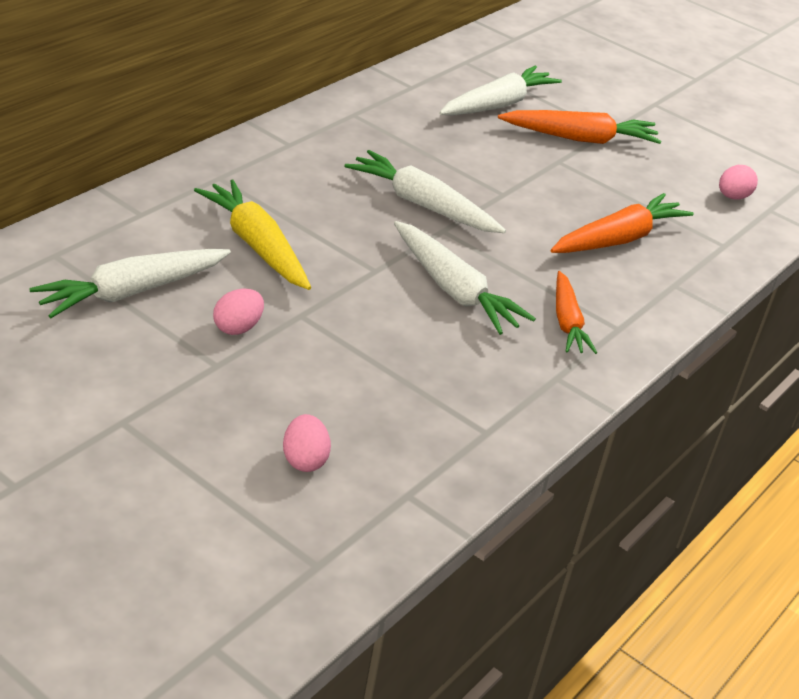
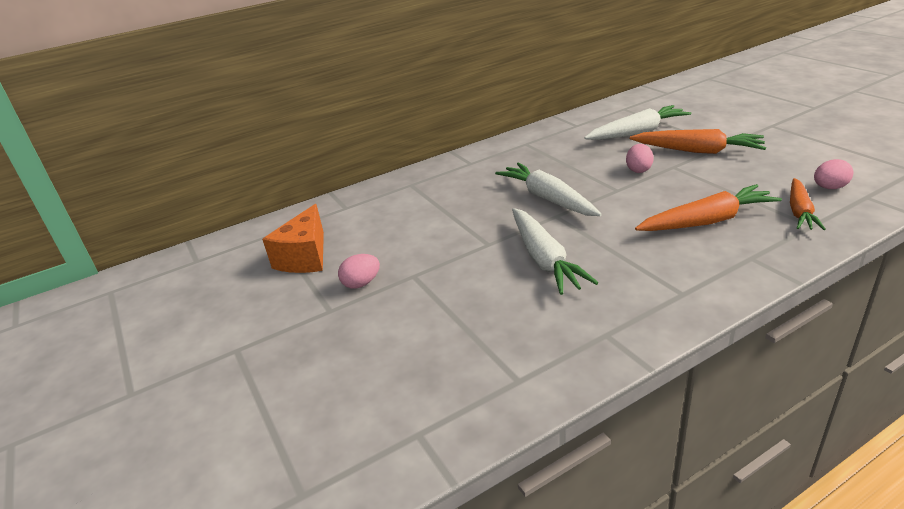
camera: 30 degrees right, 5 degrees down
(131, 292) = (305, 257): white carrot -> orange cheese
(256, 245) = (409, 227): yellow carrot -> none
(304, 460) = (348, 392): pink egg -> pink egg (638, 170)
(567, 322) = (634, 287): orange carrot -> orange carrot (800, 212)

